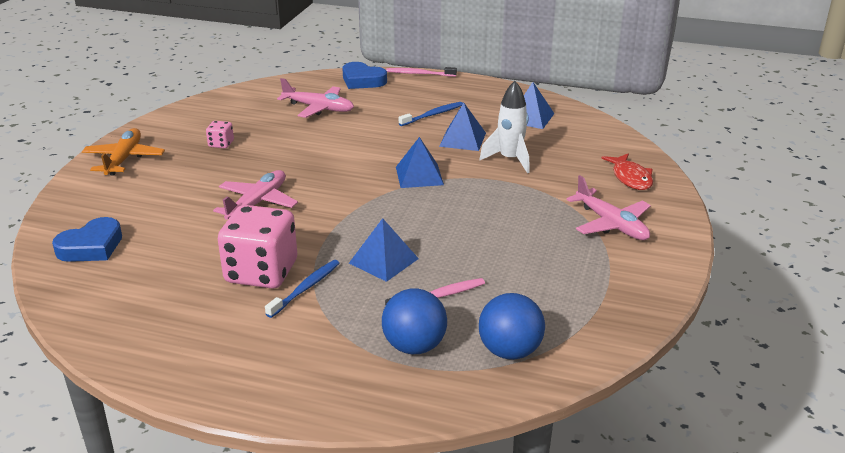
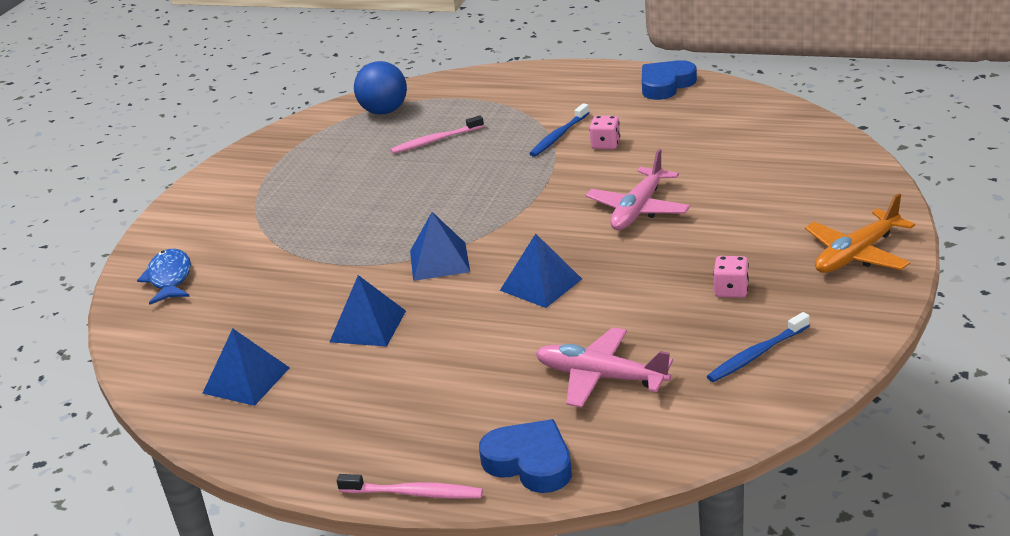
camera: 175 degrees left, 0 degrees up
(91, 247) = (797, 150): blue heart -> blue heart (666, 85)
(124, 159) = (857, 254): orange plane -> orange plane turned 45 degrees clockwise
(261, 272) = (605, 144): pink dice -> pink dice, size x0.44
(383, 261) = (486, 164): blue pyramid -> blue pyramid (541, 284)
(414, 346) = (460, 107): blue ball -> none
(433, 115) = (404, 375): blue toothbrush -> blue toothbrush (756, 354)
(510, 159) = (312, 295): white rocket -> none
(611, 224) = (235, 218): pink plane -> none
(630, 178) = (170, 278): red fish -> blue fish

